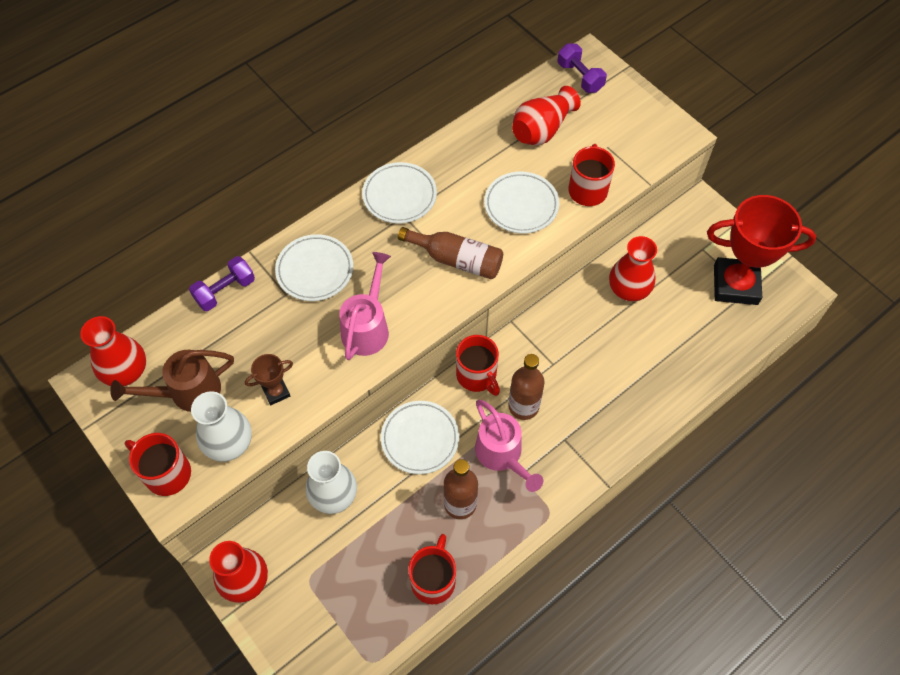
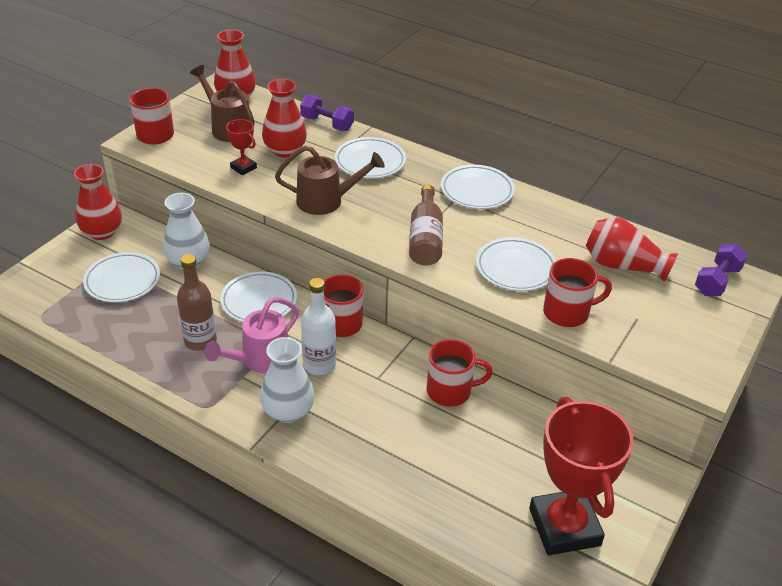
camera: 70 degrees right, 20 degrees down
(229, 443) = (190, 155): white vase -> white vase (288, 411)
(276, 392) = (243, 168): brown trophy -> red trophy
(341, 568) = (122, 281): none -> white plate
(368, 326) = (327, 201): pink watering can -> brown watering can
(433, 580) = (121, 339): red mug -> red mug (450, 391)
(523, 406) = (319, 365): brown bottle -> white bottle
(628, 289) = (501, 423): red vase -> red vase (285, 150)

